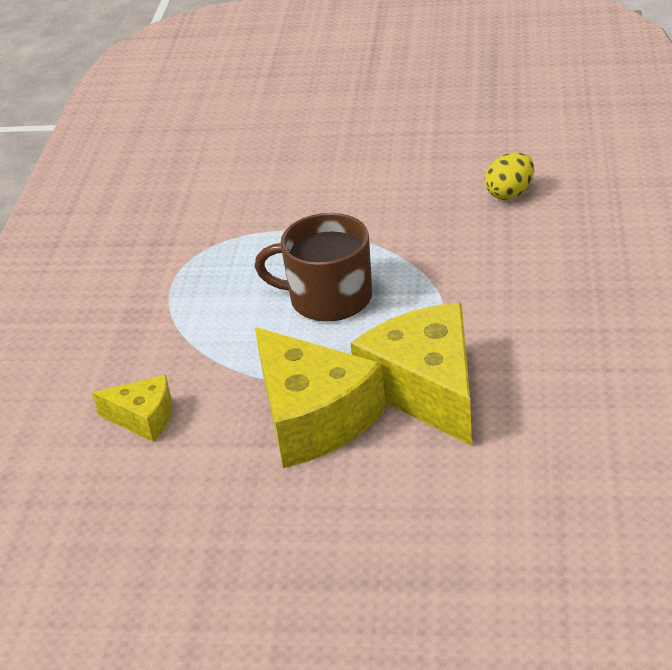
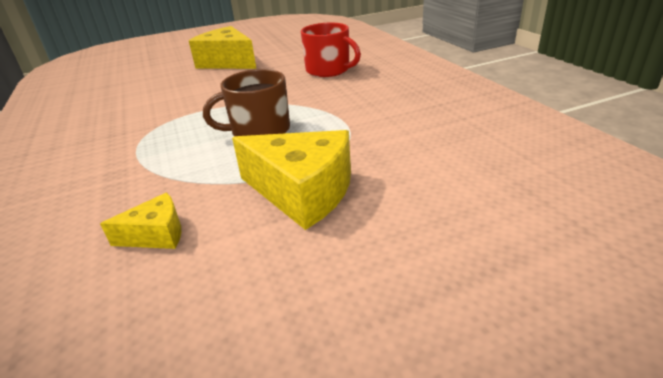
camera: 30 degrees left, 5 degrees down
(427, 389) = (368, 155): yellow cheese -> yellow cheese (227, 62)
(510, 193) = (329, 70): yellow egg -> red mug

